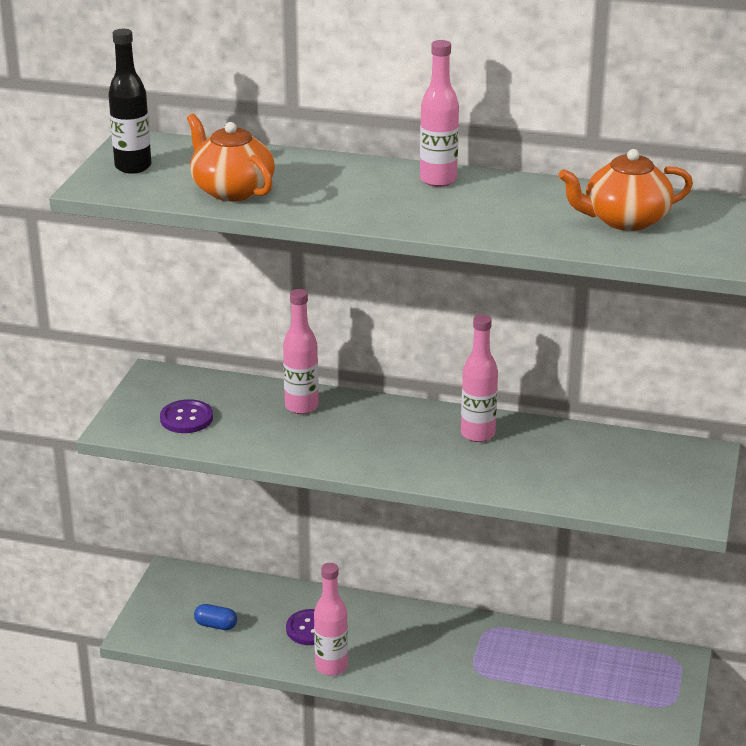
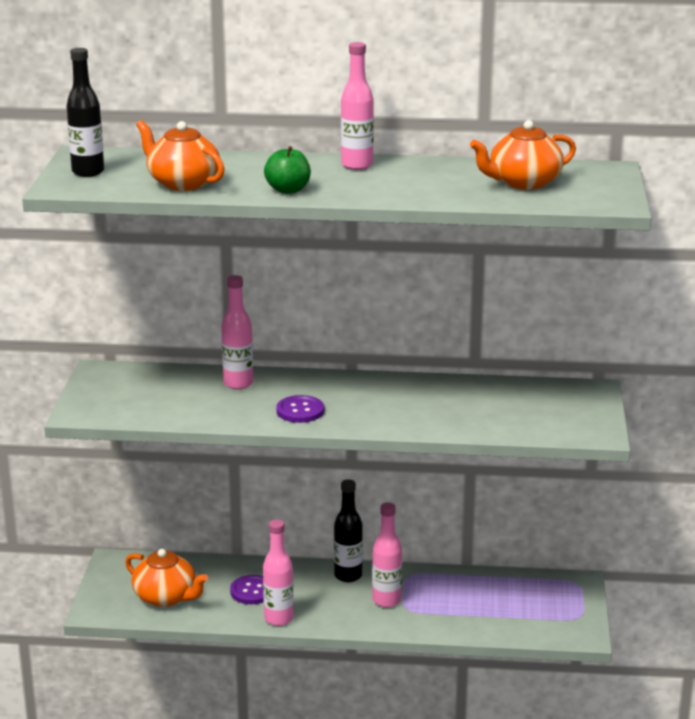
camera: 10 degrees left, 5 degrees down
(186, 418) = (138, 400): purple button -> purple button (300, 411)
(216, 625) = (166, 597): blue capsule -> orange teapot
(347, 209) = (288, 190): none -> green apple
(420, 621) = (348, 575): none -> black bottle
(477, 434) = (398, 391): pink bottle -> pink bottle (386, 600)

